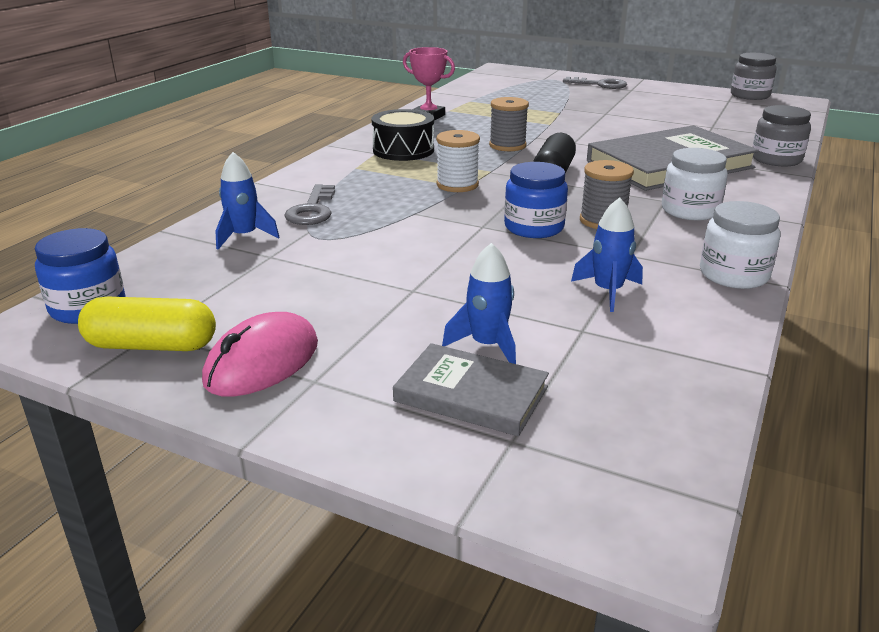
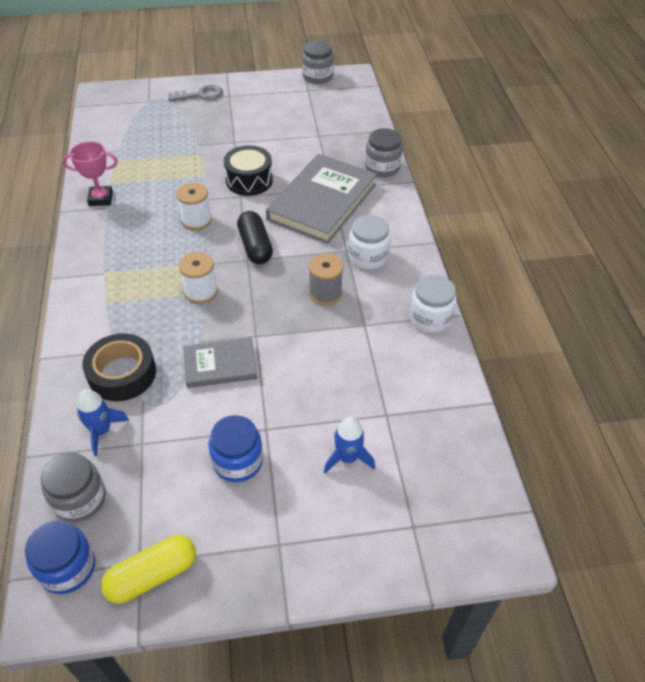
camera: 35 degrees left, 20 degrees up
(163, 270) = (80, 499): none -> grey jar
(262, 362) = (236, 548): pink mouse -> none
(312, 210) = (122, 374): grey key -> black tape
(403, 150) = (122, 260): black drum -> black drum (249, 180)
(471, 394) = (369, 504): grey book -> grey book (220, 365)
(507, 145) = (196, 220): grey spool -> white spool
(534, 227) = (289, 322): blue jar -> blue jar (237, 461)
(608, 291) = (376, 370): blue rocket -> none

